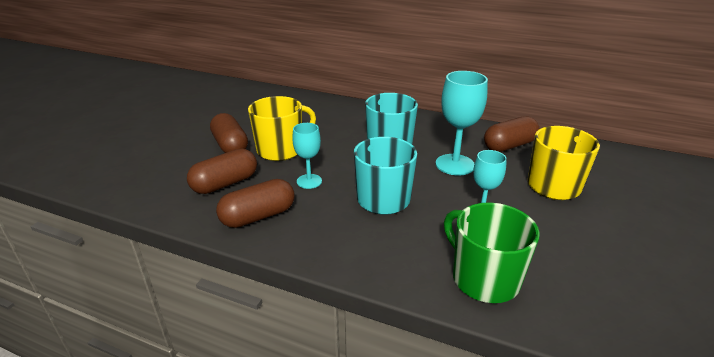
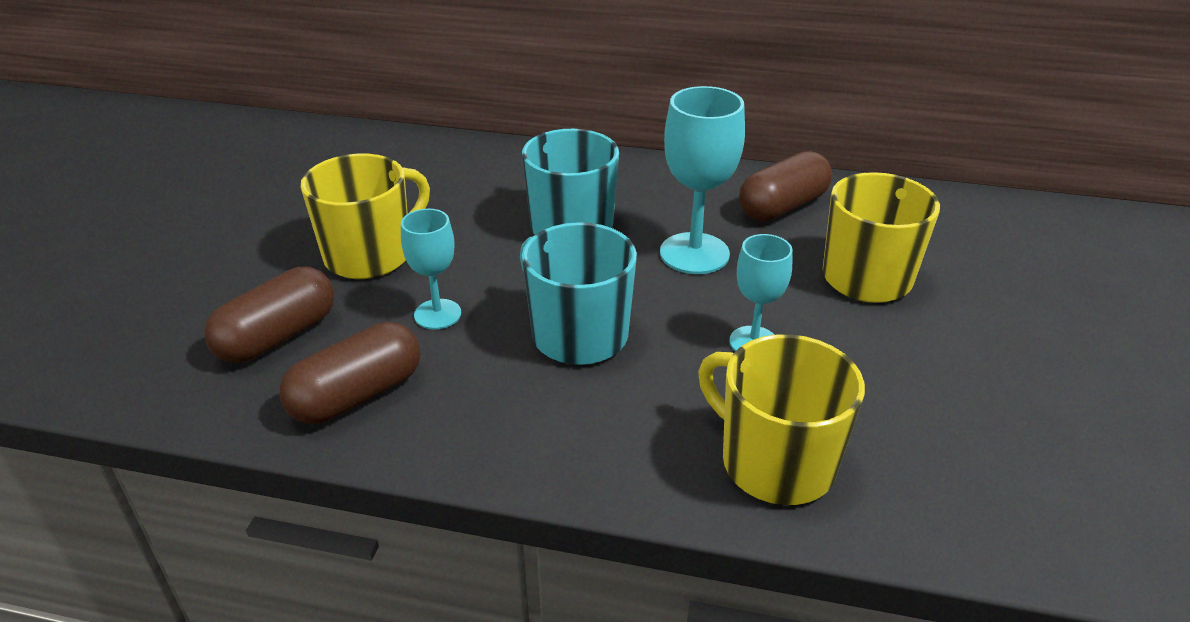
camera: 10 degrees left, 5 degrees up
(230, 145) = (269, 256): brown capsule -> none
(484, 278) = (775, 462): green mug -> yellow mug

